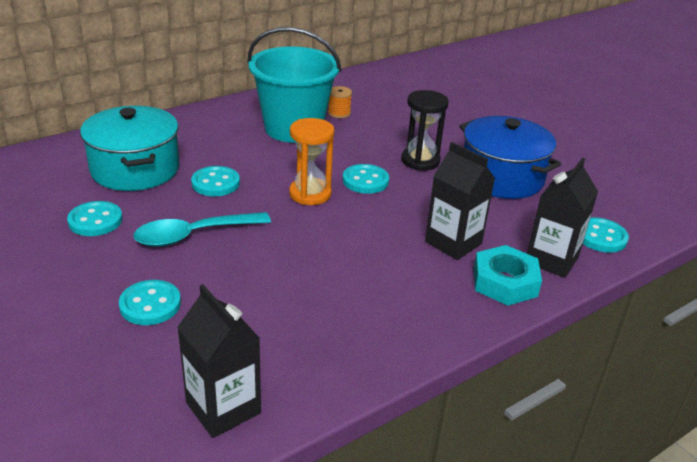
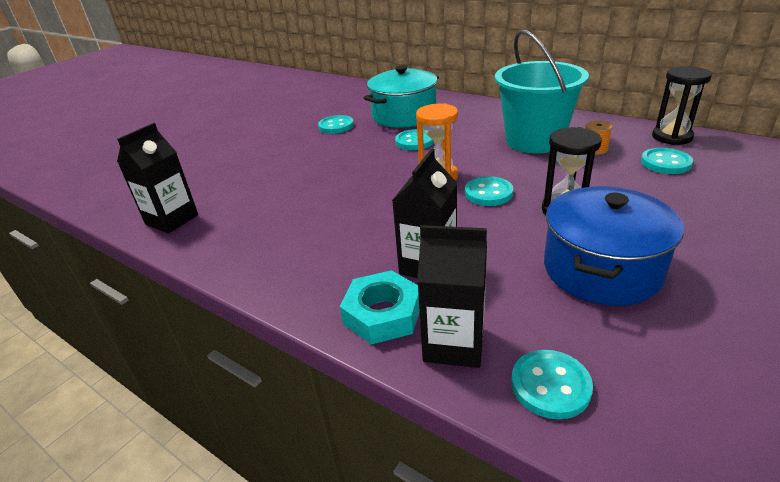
camera: 75 degrees right, 0 degrees up
(150, 304) = (262, 167): turquoise button -> turquoise button (665, 163)
(193, 235) = (343, 155): turquoise spoon -> none
(352, 81) = (672, 137): none -> black hourglass

